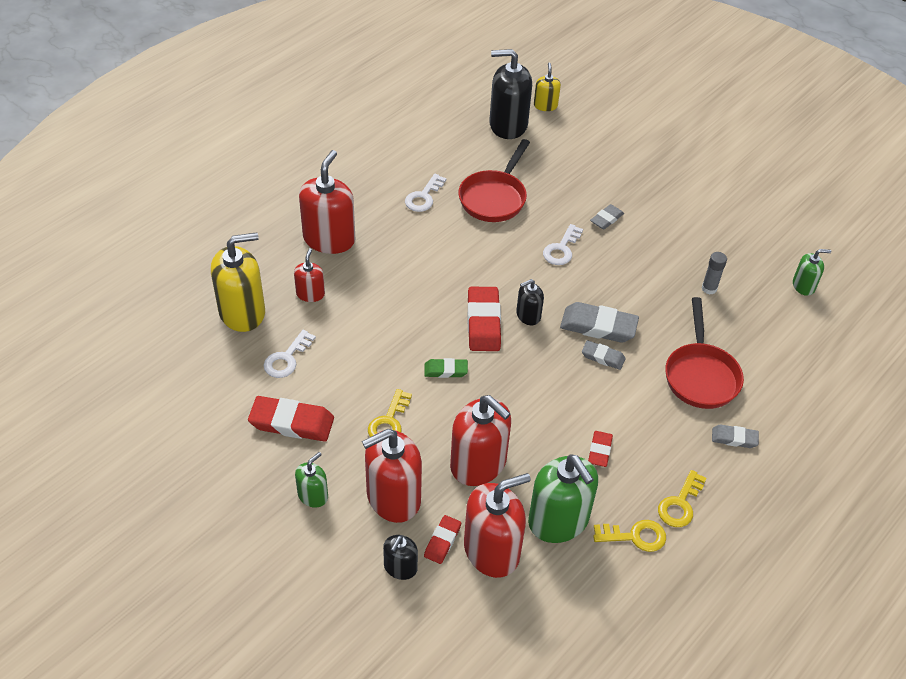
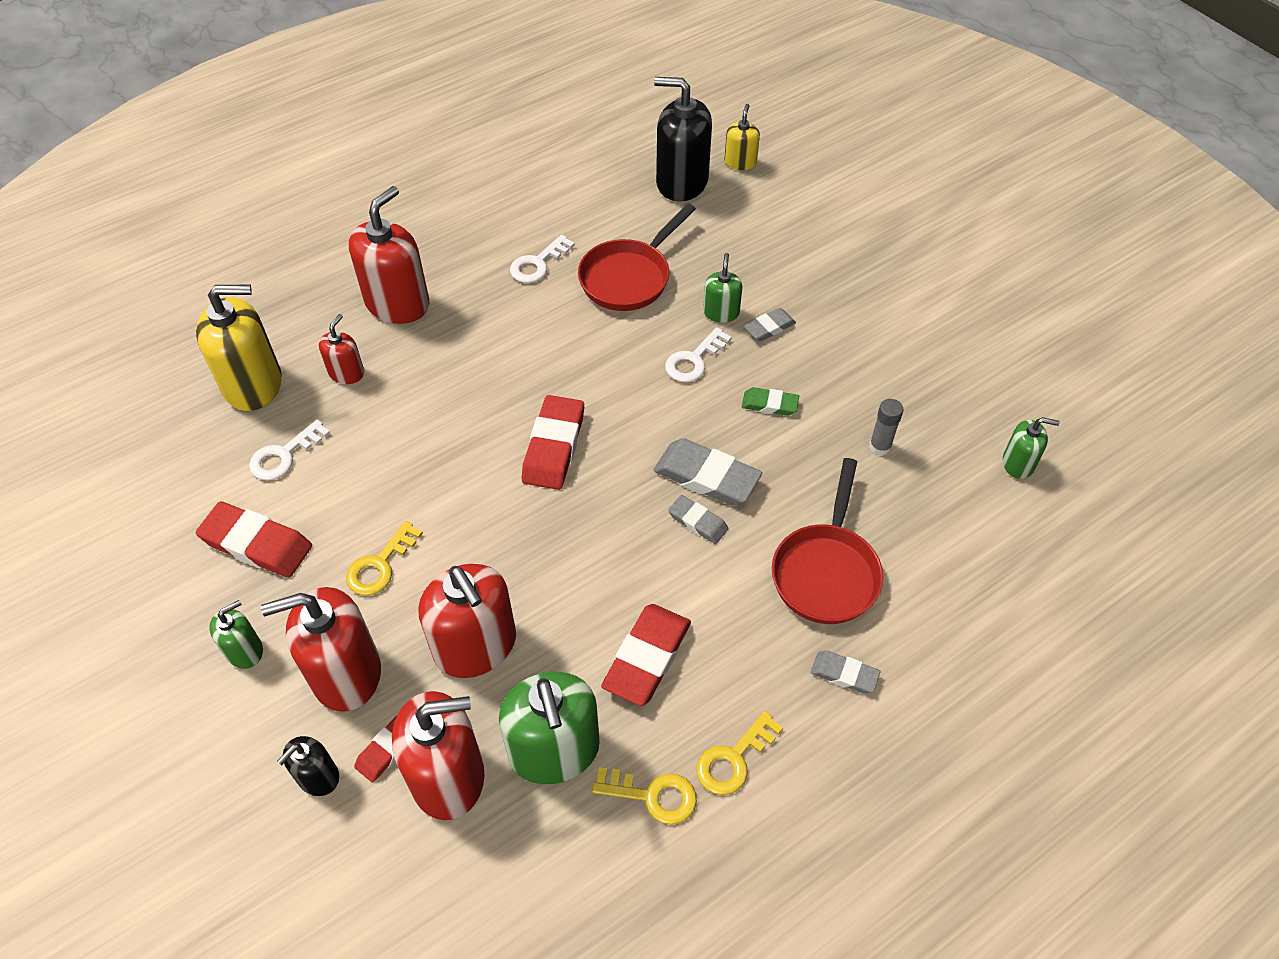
camera: 15 degrees right, 5 degrees up
(445, 370) = (480, 505): green eraser -> green eraser (769, 404)
(528, 315) = (616, 446): black soap dispenser -> none
(569, 213) = (721, 312): none -> green soap dispenser
(599, 450) = (647, 657): red eraser -> red eraser, size x1.78

